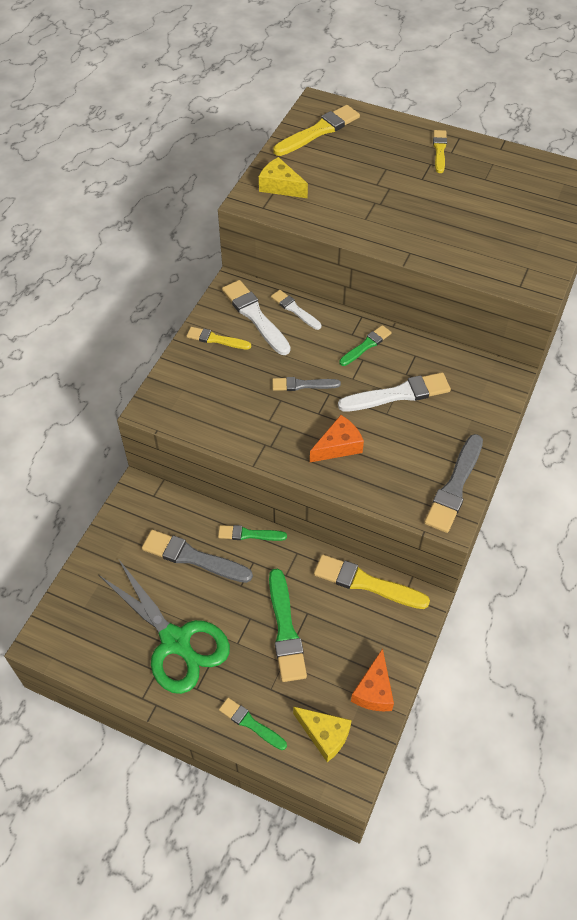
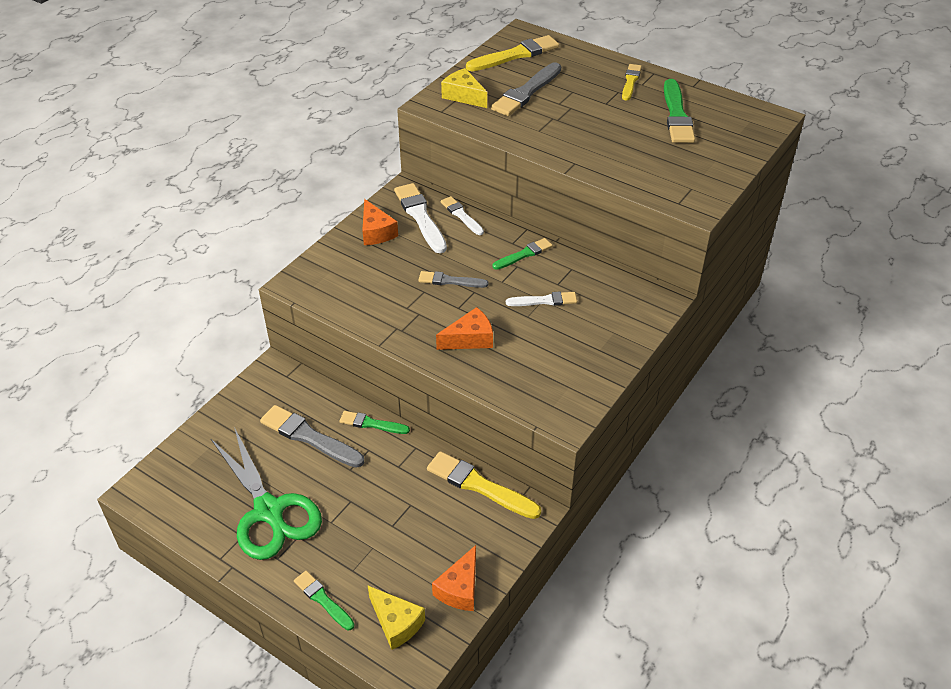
camera: 10 degrees right, 10 degrees down
(216, 339) = (376, 232): yellow brush -> orange cheese
(285, 629) = (383, 517): green brush -> green brush (676, 115)
(398, 394) = (544, 301): white brush -> white brush, size x0.60
(455, 486) = (579, 390): grey brush -> grey brush (526, 92)

